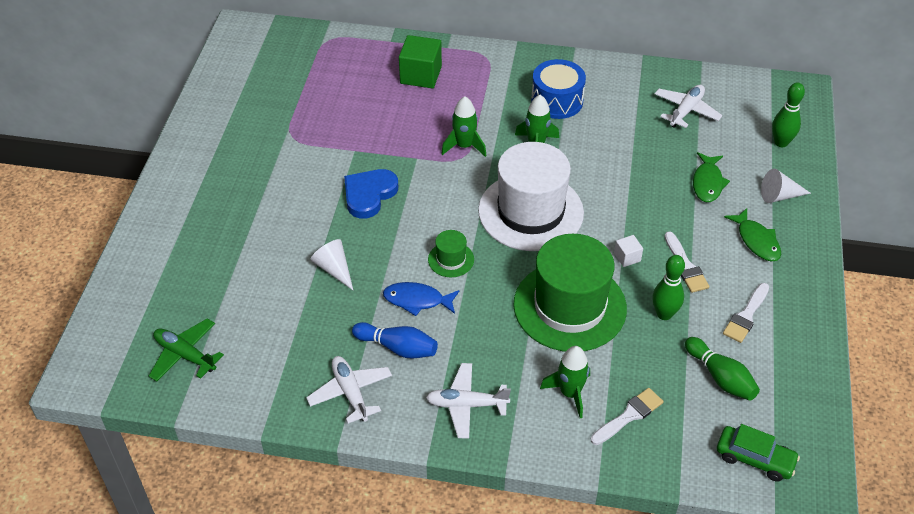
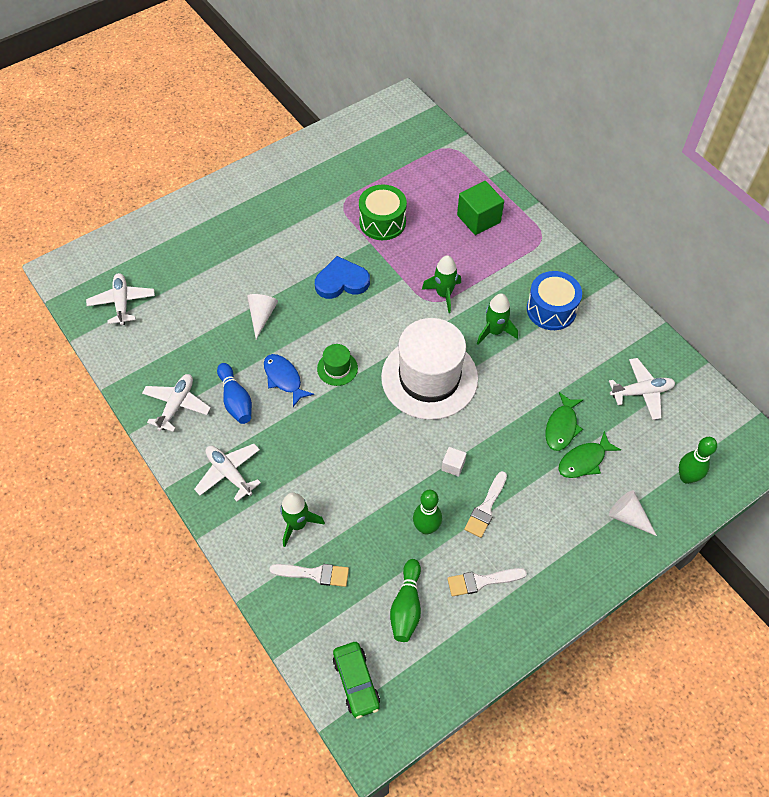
camera: 45 degrees right, 10 degrees up
(185, 355) = (122, 302): green plane -> white plane
(345, 128) = (382, 222): none -> green drum
(569, 306) = (371, 466): green hat -> none
(756, 241) = (563, 535): green fish -> green fish (561, 427)

